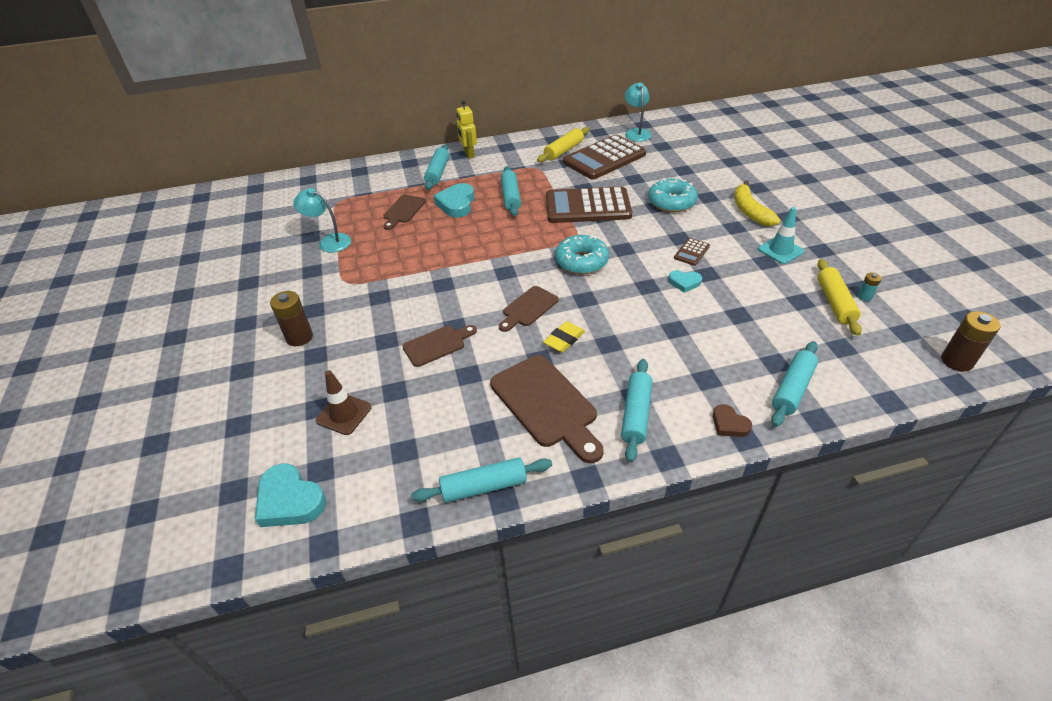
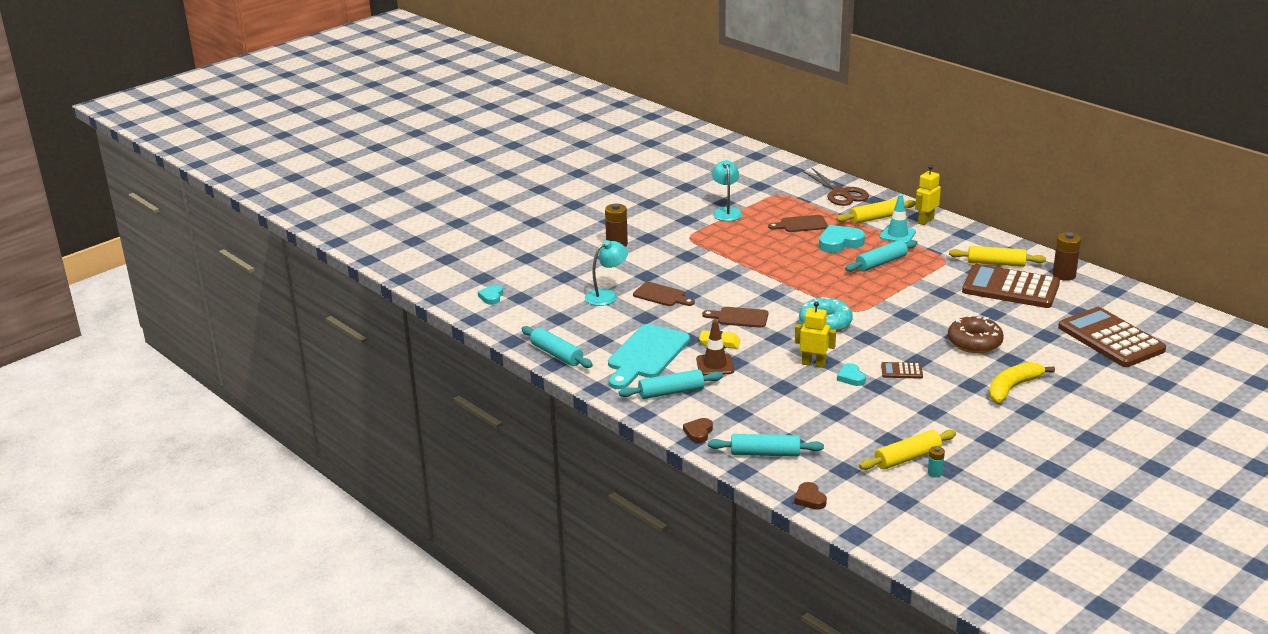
camera: 60 degrees right, 15 degrees down
(290, 500) = (491, 297): turquoise heart -> turquoise heart, size x0.58
(344, 414) = (568, 287): brown traffic cone -> brown traffic cone (715, 365)
(378, 173) = (840, 193): none -> brown scissors
(438, 173) = (876, 218): turquoise rolling pin -> yellow rolling pin
(546, 405) = (646, 355): brown cutting board -> turquoise cutting board
(587, 206) = (912, 303): brown calculator -> brown calculator (1111, 339)
(636, 132) = (1089, 291): turquoise lamp -> turquoise lamp (606, 295)
(646, 295) = (813, 364): none -> yellow robot
(671, 202) = (974, 342): turquoise donut -> brown donut
(780, 250) = (960, 416): turquoise traffic cone -> turquoise traffic cone (897, 235)
(887, 390) = (810, 499): none -> brown heart
(956, 361) = (887, 532): brown battery -> brown battery (1064, 275)

